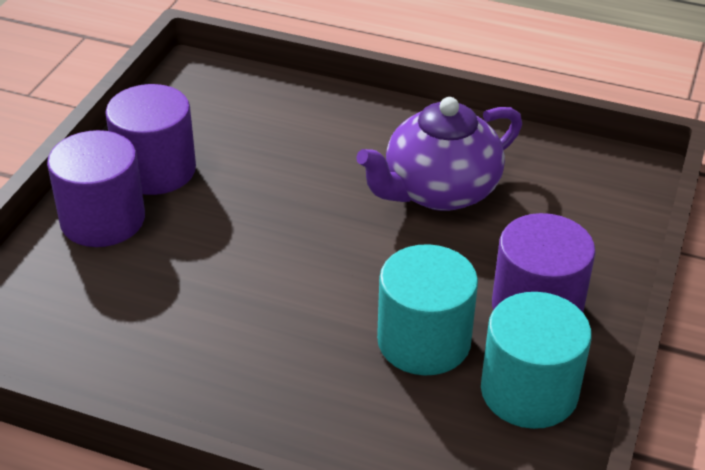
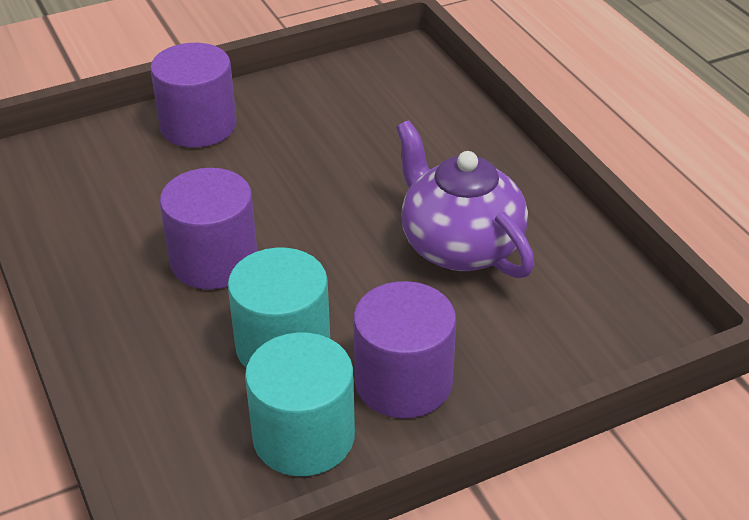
camera: 45 degrees right, 0 degrees up
(155, 170) = (278, 111): purple cylinder -> purple cylinder (214, 260)
(439, 191) = (460, 246): purple teapot -> purple teapot turned 45 degrees clockwise

